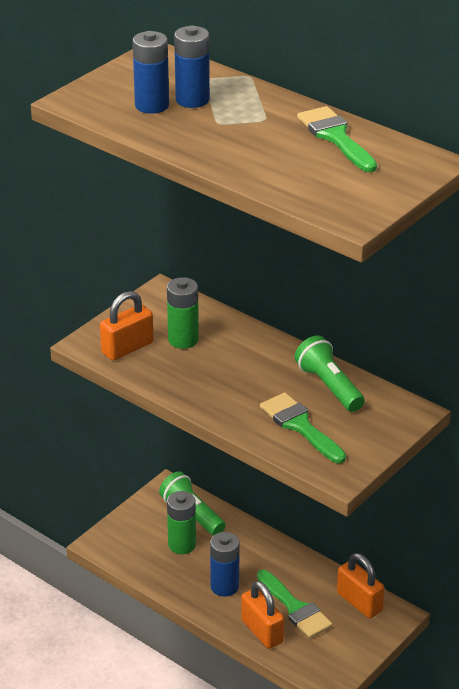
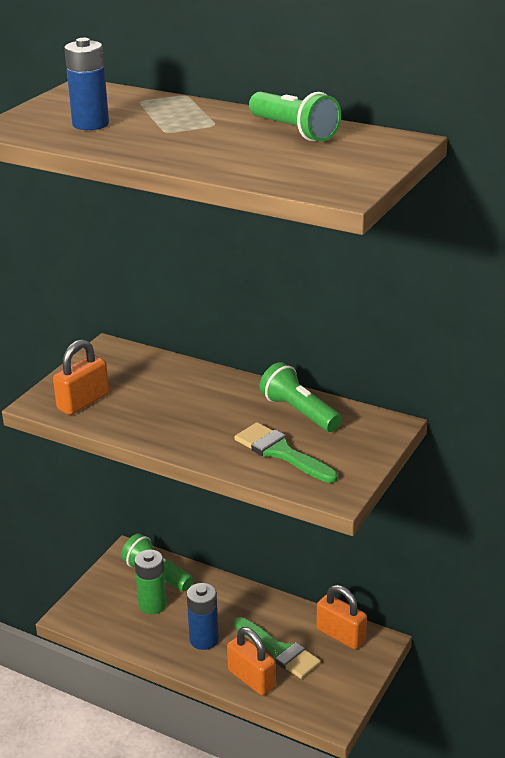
camera: 10 degrees left, 5 degrees down
(183, 340) = (139, 388): green battery -> none
(192, 100) = (132, 116): blue battery -> none
(335, 137) = (294, 131): green brush -> green flashlight

